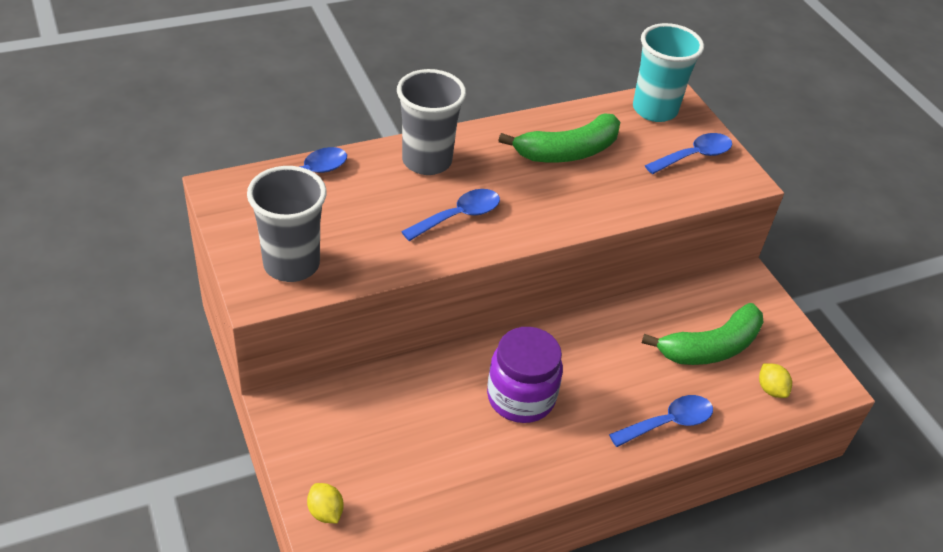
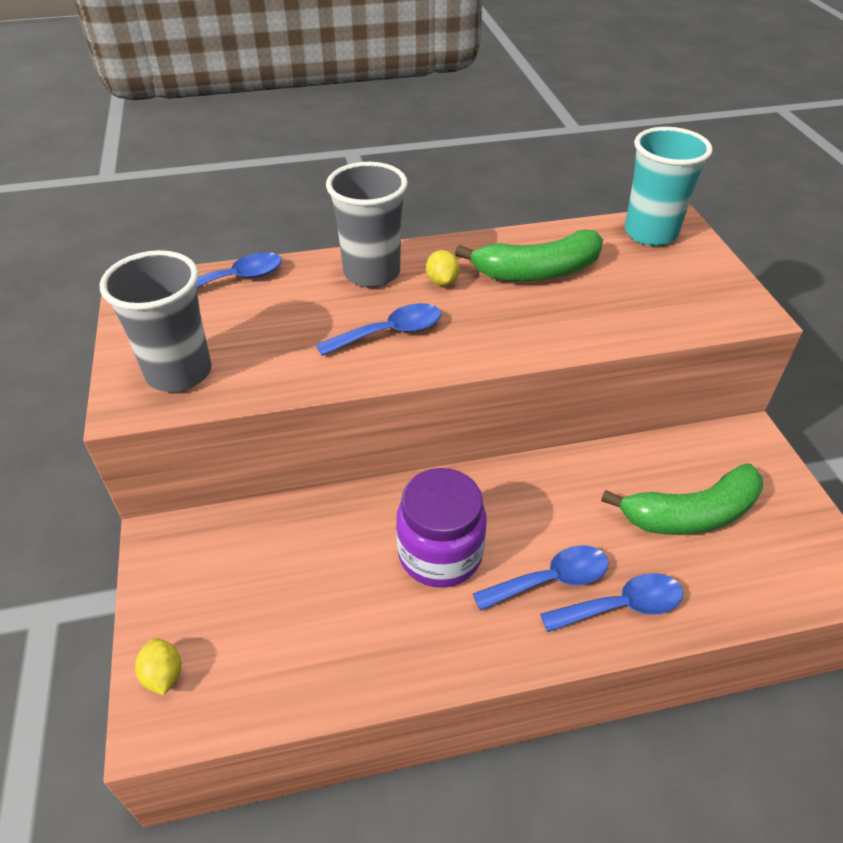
camera: 15 degrees right, 0 degrees up
(694, 156) = (691, 283): blue spoon -> blue spoon (551, 580)
(771, 389) = (765, 576): yellow lemon -> yellow lemon (442, 281)

